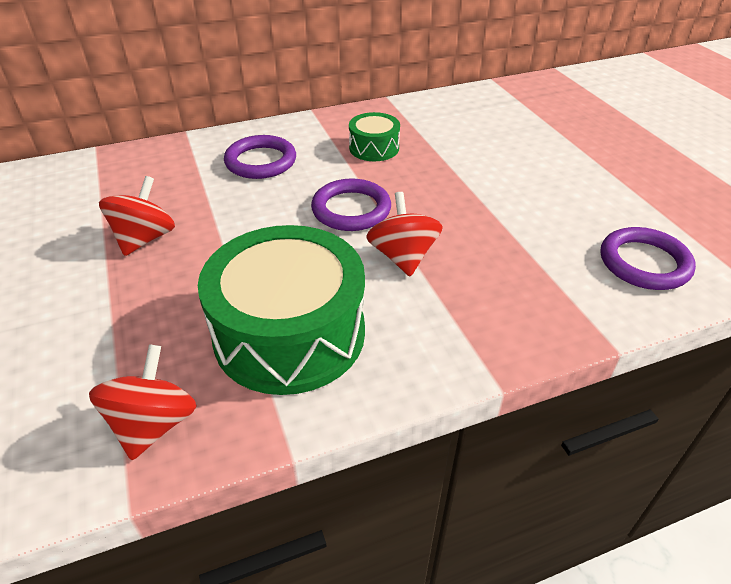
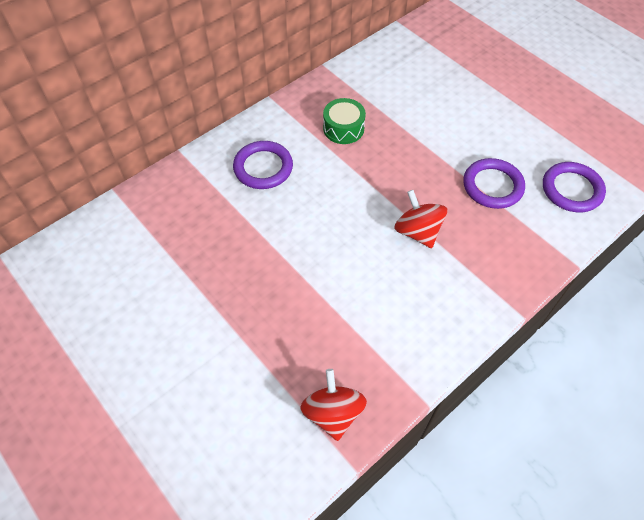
camera: 20 degrees left, 15 degrees up
(145, 239) = (224, 272): red spinning top -> none
(289, 333) = (377, 319): green drum -> none
(351, 209) = (359, 198): purple ring -> purple ring (492, 186)

